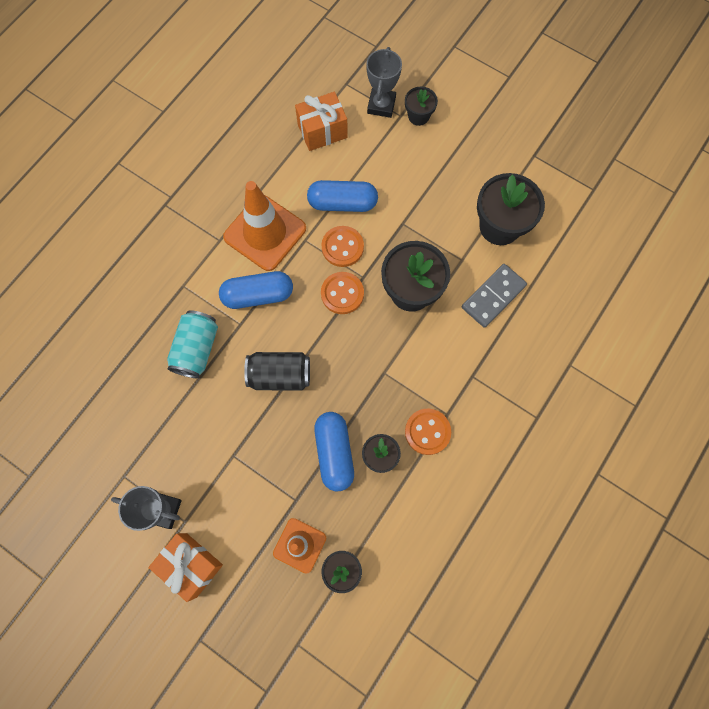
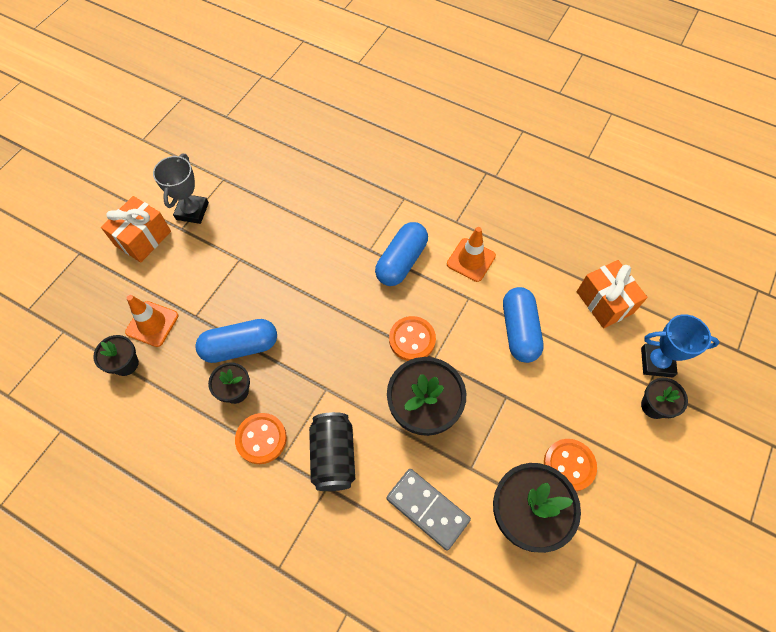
camera: 85 degrees right, 10 degrees down
(196, 349) = (341, 217): turquoise can -> none
(258, 295) = (401, 261): blue capsule -> blue capsule turned 45 degrees clockwise
(265, 233) = (471, 260): orange traffic cone -> orange traffic cone, size x0.58
(280, 375) = (319, 290): black can -> black can (333, 456)
(342, 247) = (466, 335): orange button -> orange button (569, 465)
(381, 105) = (656, 362): grey trophy -> blue trophy

